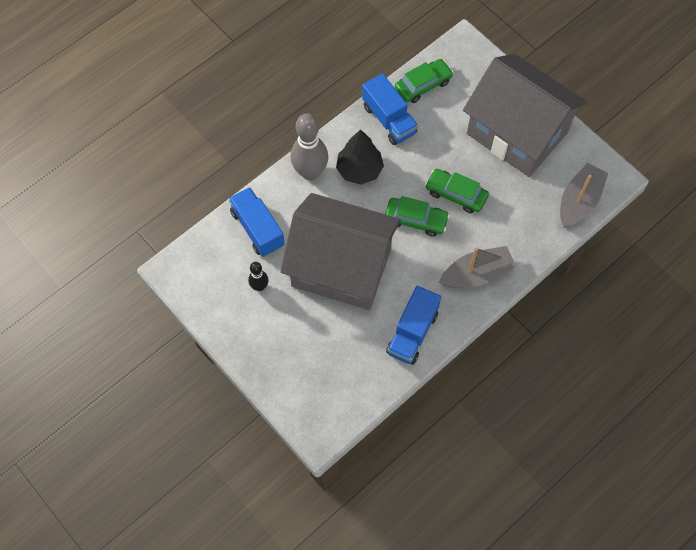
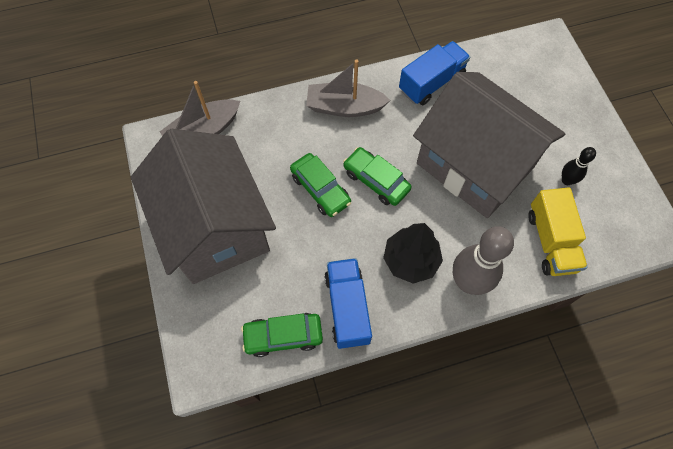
camera: 155 degrees left, 0 degrees up
(257, 229) = (551, 241): blue truck -> yellow truck

